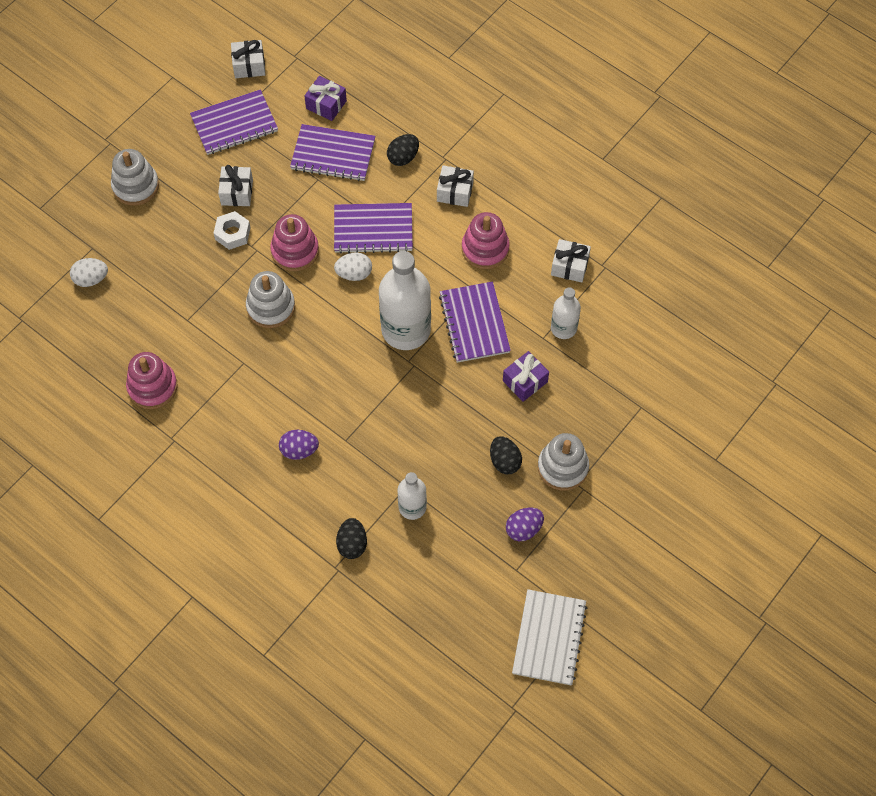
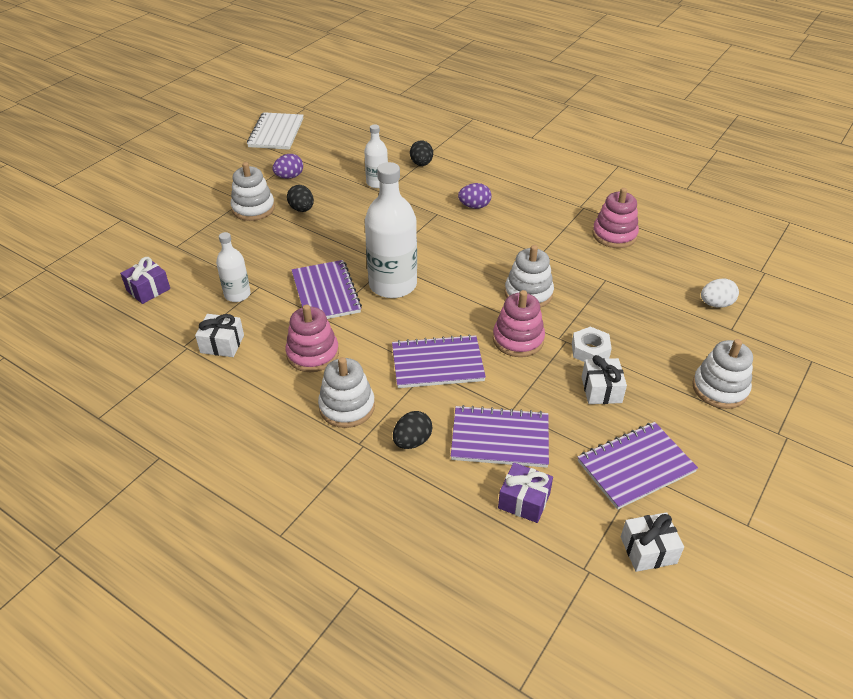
camera: 175 degrees right, 20 degrees down
(354, 274) = (451, 324): white egg -> none
(455, 192) = (347, 407): white gift -> white stacking toy
(525, 381) = (280, 256): purple gift -> purple gift (148, 289)

